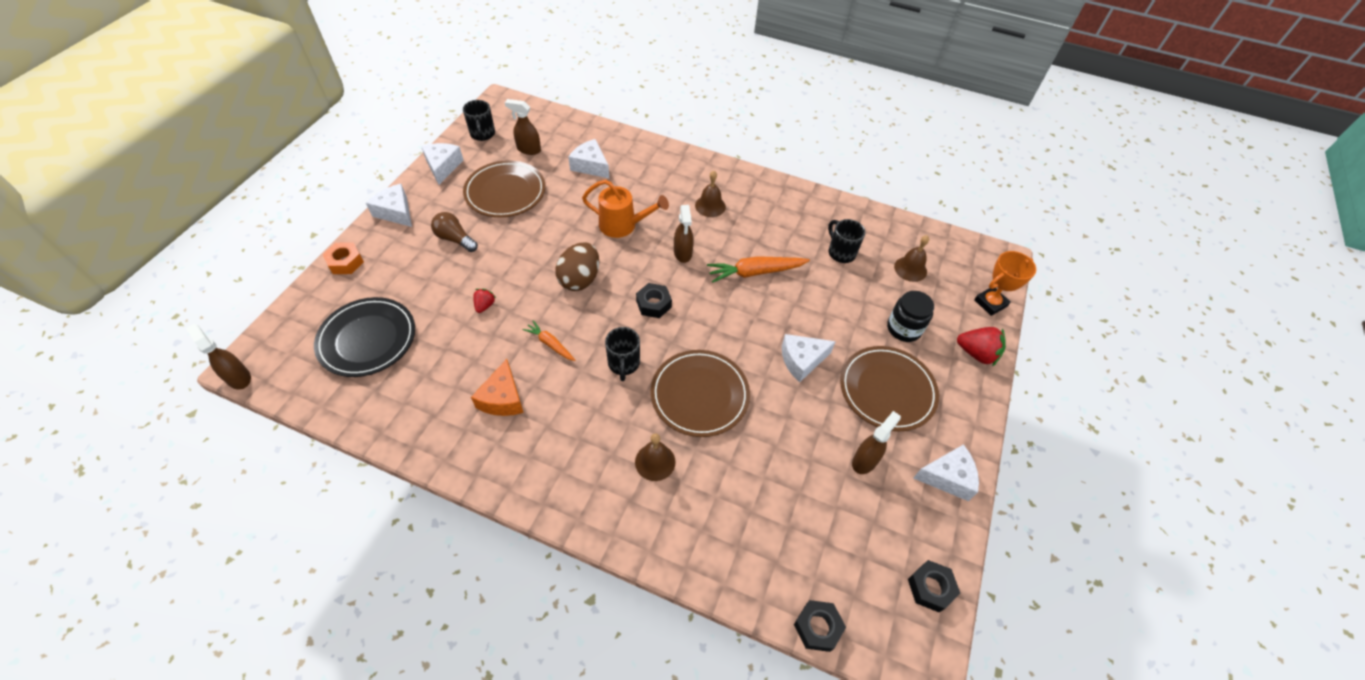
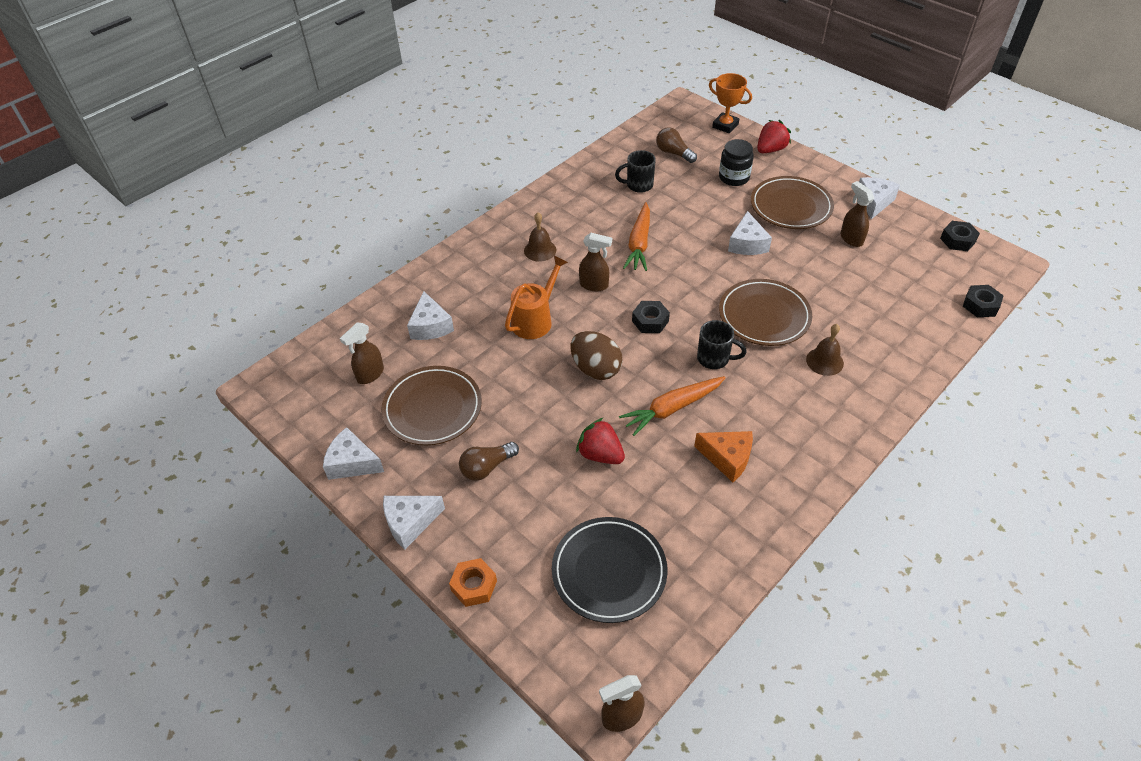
camera: 65 degrees left, 5 degrees down
(482, 134) = (314, 414): black mug -> none
(485, 305) = (600, 454): red strawberry -> red strawberry, size x1.75
(550, 344) = (672, 408): orange carrot -> orange carrot, size x1.71
(590, 166) = (430, 326): white cheese -> white cheese turned 75 degrees counterclockwise
(910, 269) = (673, 153): brown bell -> brown light bulb
(990, 303) = (725, 125): orange trophy -> orange trophy turned 45 degrees counterclockwise

